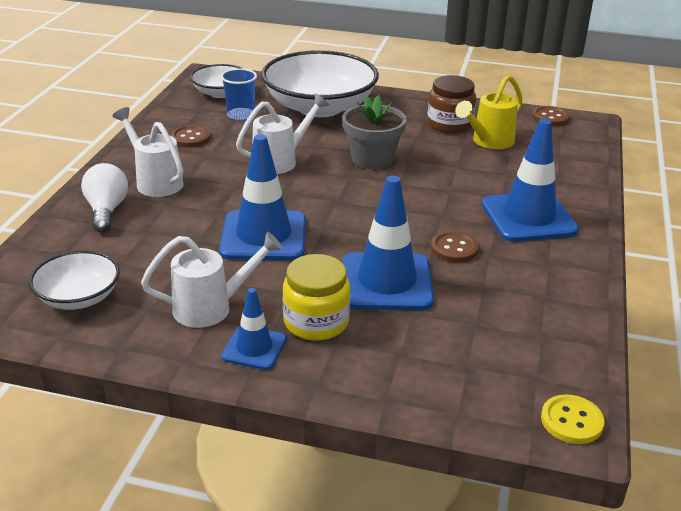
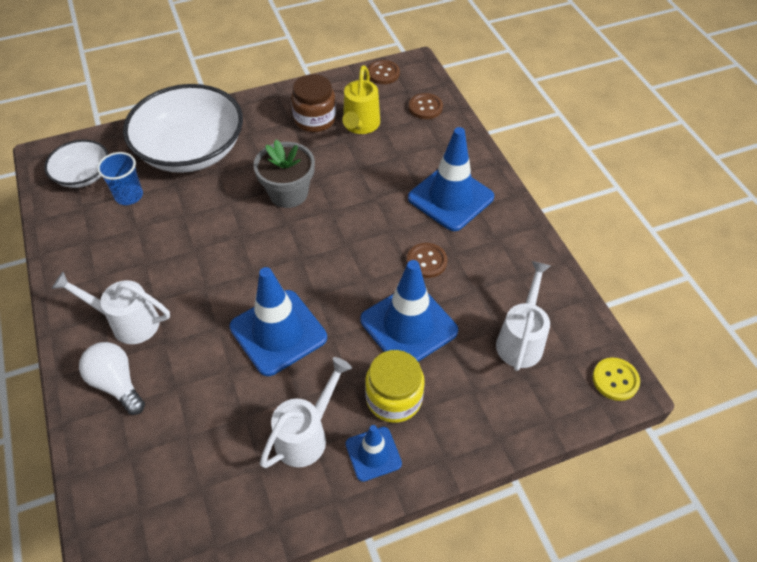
camera: 35 degrees left, 20 degrees up
(78, 297) = (189, 496): white bowl -> none
(190, 138) = (109, 249): brown button -> brown button (425, 107)
(280, 161) = (215, 236): white watering can -> white watering can (521, 339)

